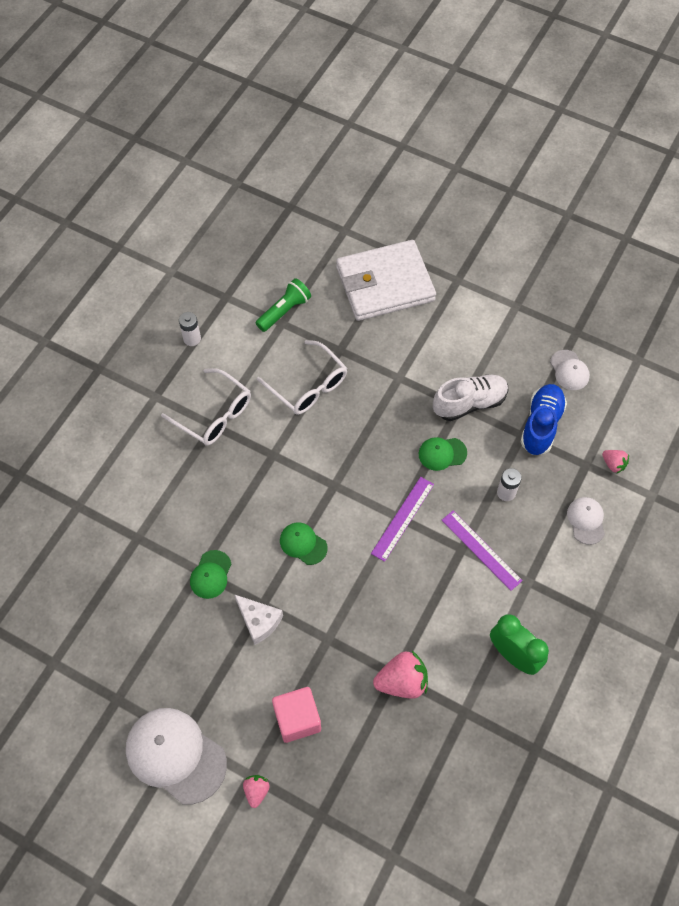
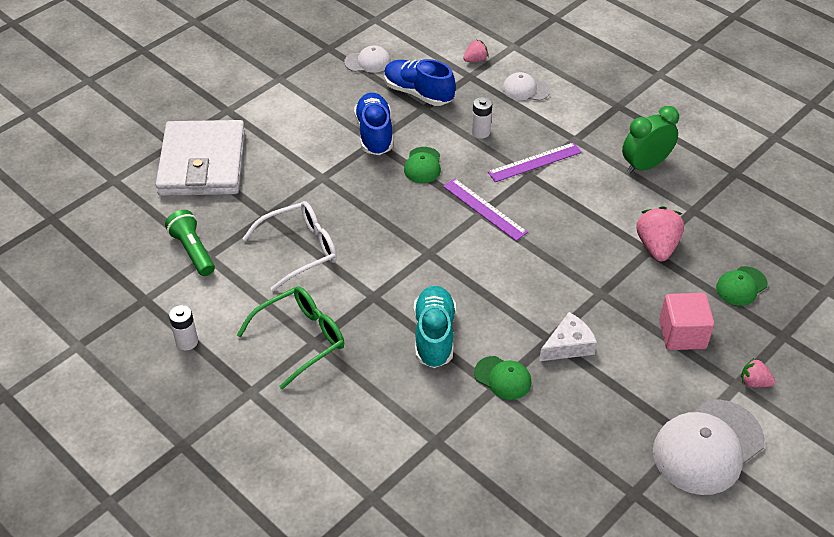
camera: 75 degrees left, 15 degrees down
(213, 414) = (300, 339): white glasses -> green glasses
(242, 511) = (434, 335): none -> turquoise shoe
(303, 544) = (489, 291): green cap -> green cap (741, 286)
(469, 403) = (374, 134): white shoe -> blue shoe

